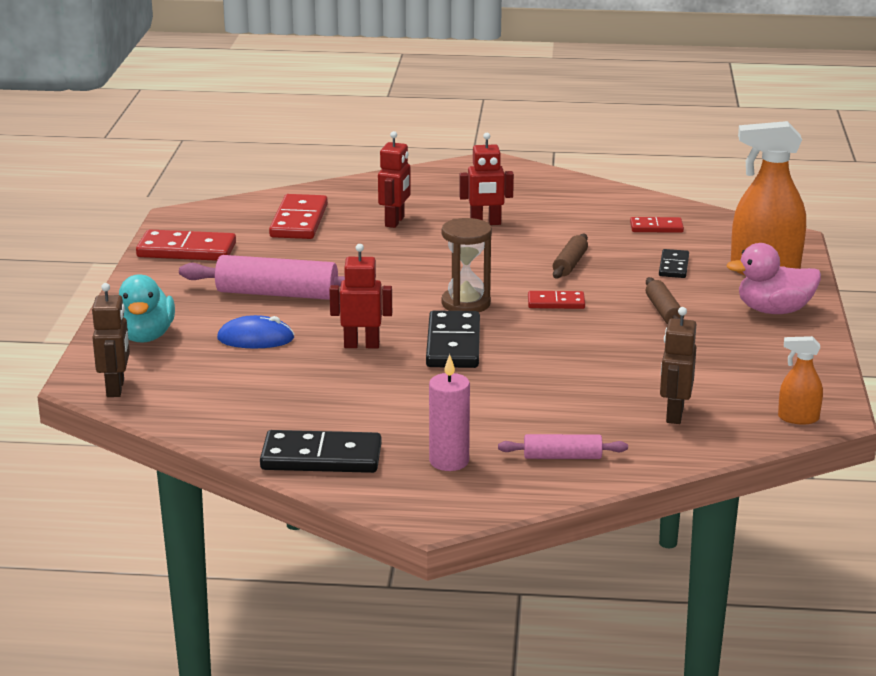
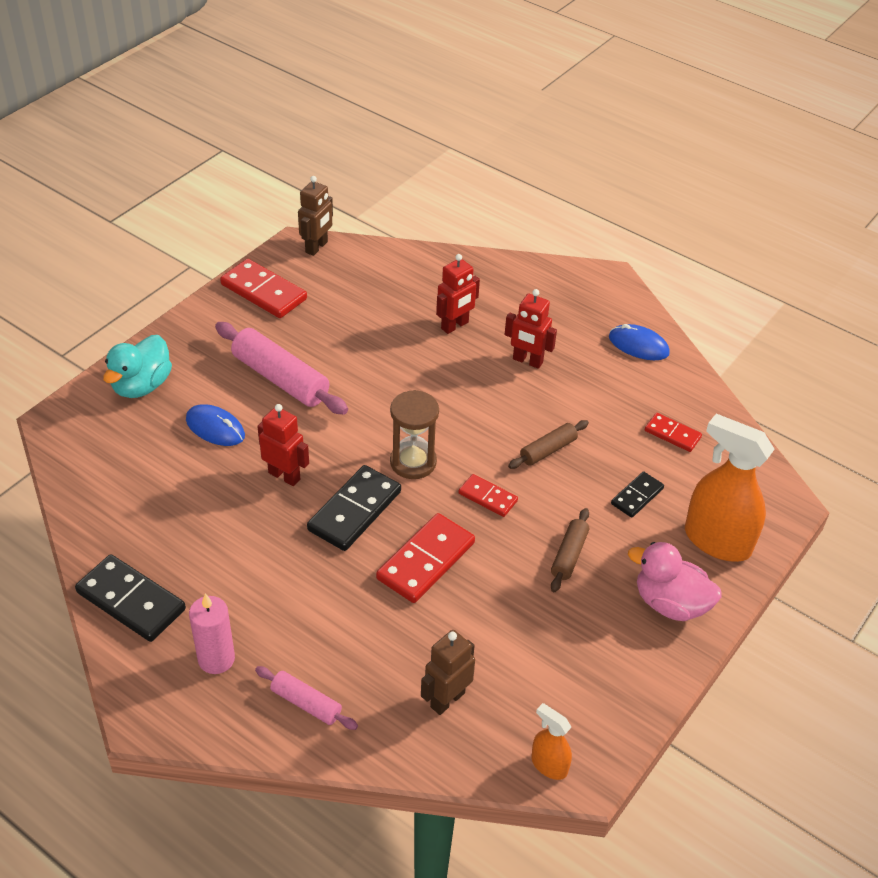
camera: 30 degrees right, 20 degrees up
(116, 388) = (68, 439): brown robot -> brown robot (317, 247)
(299, 221) = (380, 291): red domino -> red domino (426, 561)
(565, 190) = (638, 345): none -> blue mouse

